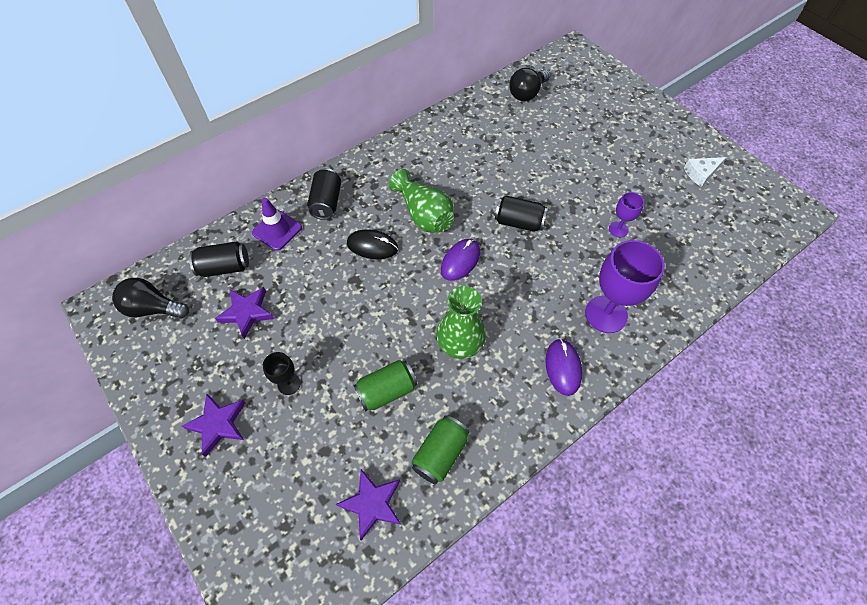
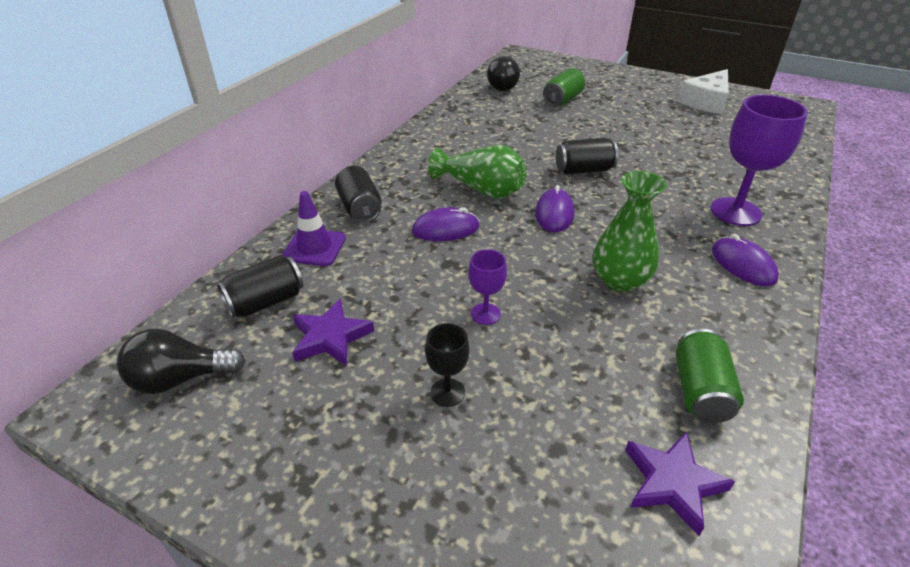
camera: 25 degrees left, 20 degrees down
(218, 424) = (377, 481): purple star -> none
(372, 246) = (445, 229): black mouse -> purple mouse
(386, 391) = (579, 353): green can -> green can (562, 100)
(618, 229) = (679, 151): purple goblet -> purple goblet (485, 314)
(701, 173) = (706, 101): white cheese -> white cheese, size x1.65

